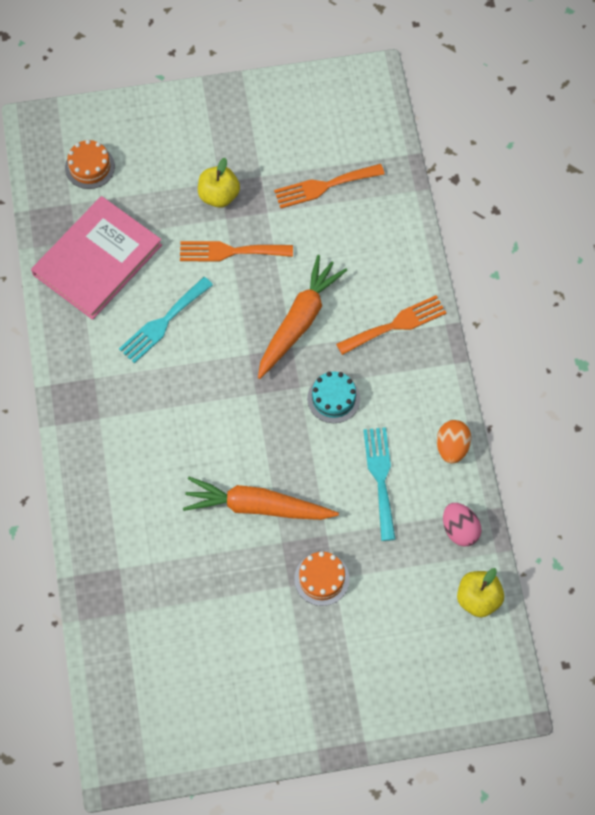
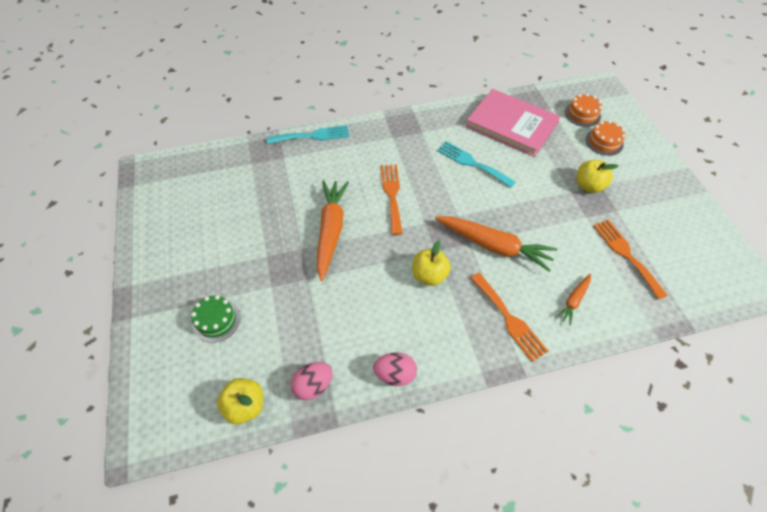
camera: 85 degrees right, 10 degrees down
(230, 251) = (542, 196): orange fork -> orange fork (392, 195)
(321, 579) = (270, 278): orange cake -> orange cake (604, 142)
(333, 398) = (429, 275): turquoise cake -> yellow apple
(375, 639) = (216, 320): none -> green cake
(378, 255) = (574, 301): none -> orange carrot
(380, 478) = (360, 315): turquoise fork -> turquoise fork (312, 136)
(452, 447) = (395, 374): orange egg -> pink egg

